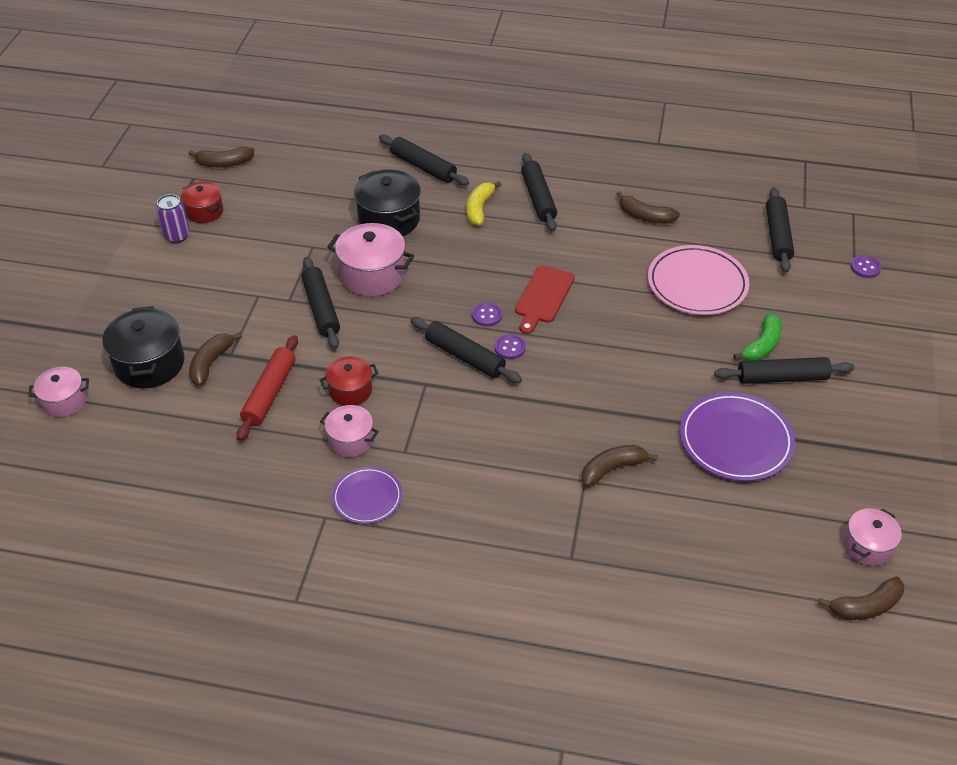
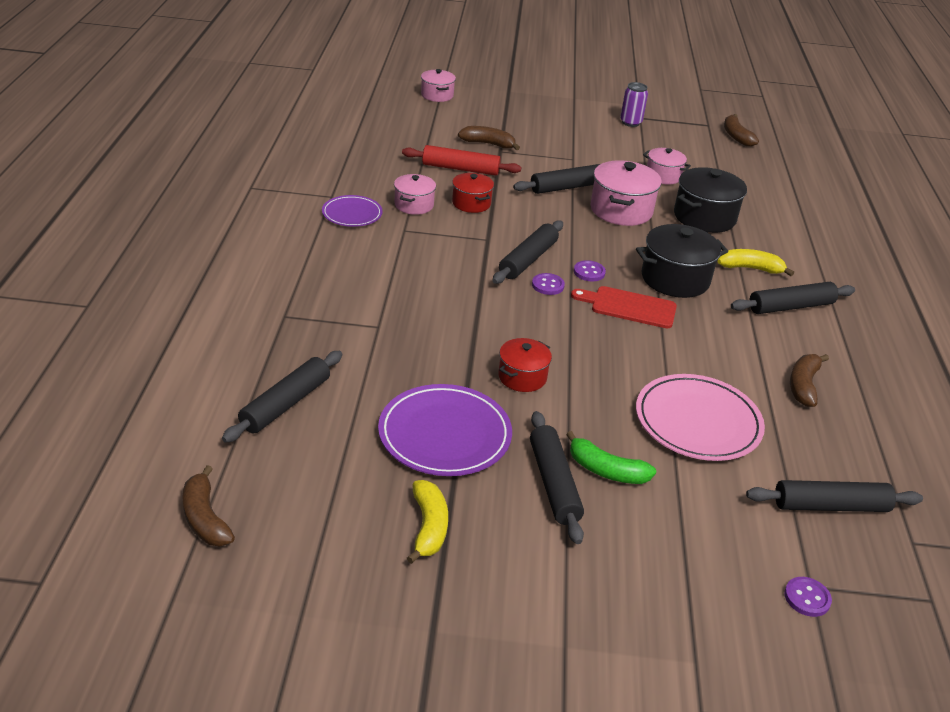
camera: 80 degrees right, 10 degrees down
(149, 364) = (481, 121): black pot -> black pot (675, 279)
(204, 211) = (667, 132): red pot -> red pot (522, 377)
(423, 167) = (797, 235): black rolling pin -> black rolling pin (285, 404)
(612, 469) = (394, 344): brown banana -> none
(844, 457) = (428, 527): none -> yellow banana
(867, 546) = (290, 531): pink pot -> pink pot (663, 176)

